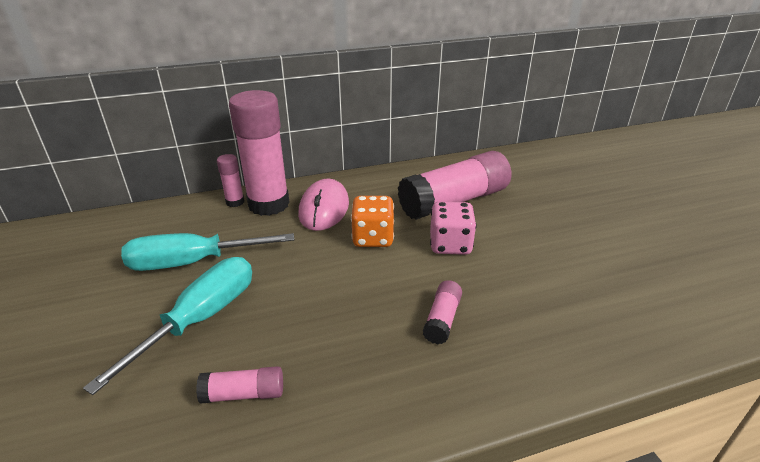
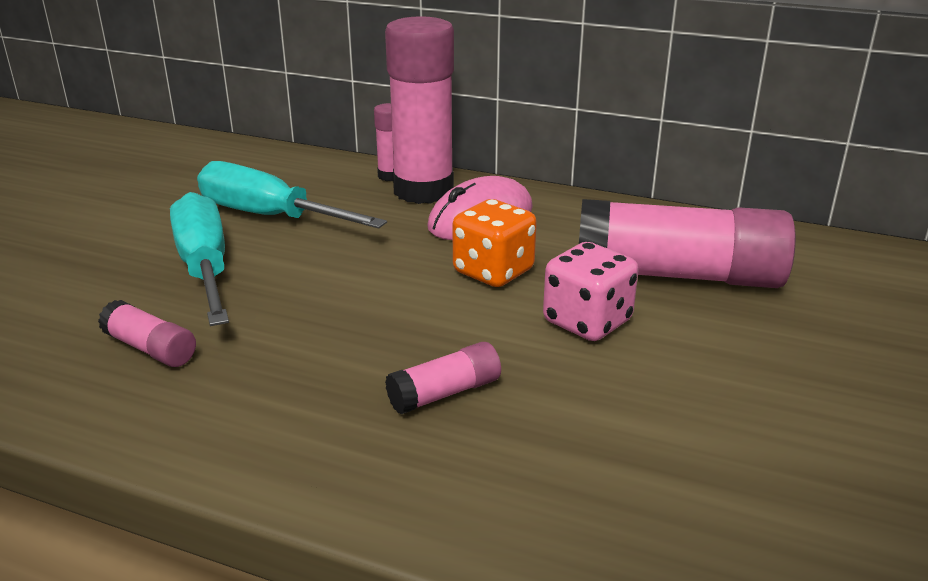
camera: 40 degrees right, 5 degrees down
(200, 319) = (205, 268): turquoise screwdriver -> turquoise screwdriver turned 90 degrees counterclockwise

